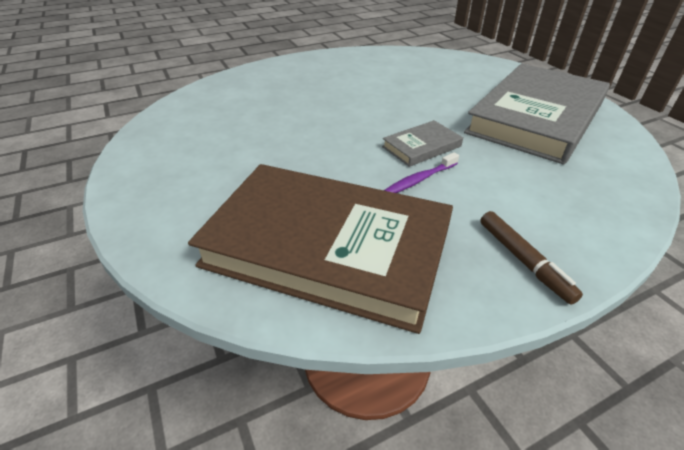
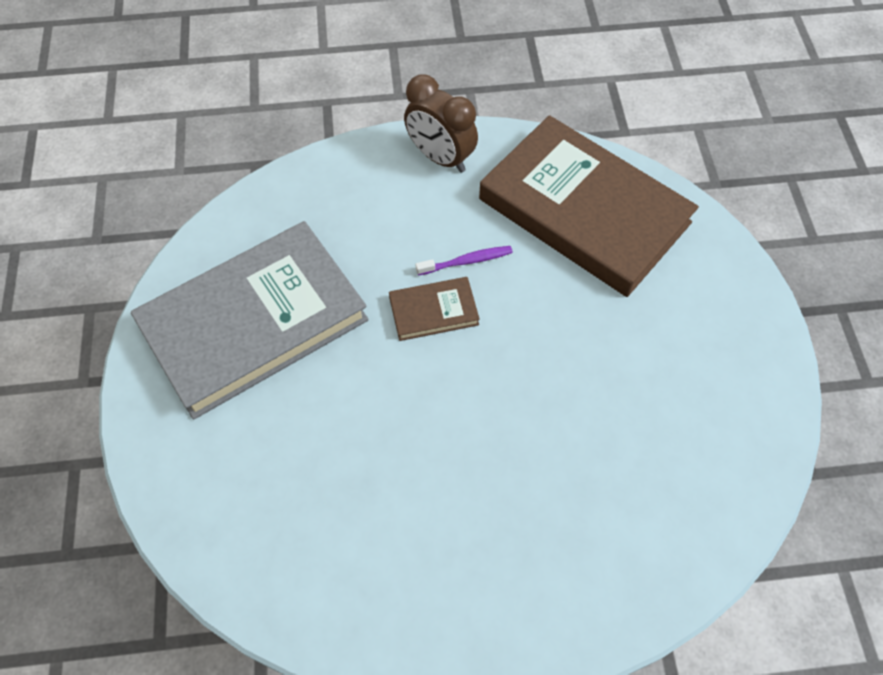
camera: 160 degrees left, 20 degrees up
(421, 147) = (433, 311): grey book -> brown book
(523, 260) = (440, 157): brown marker -> brown clock

